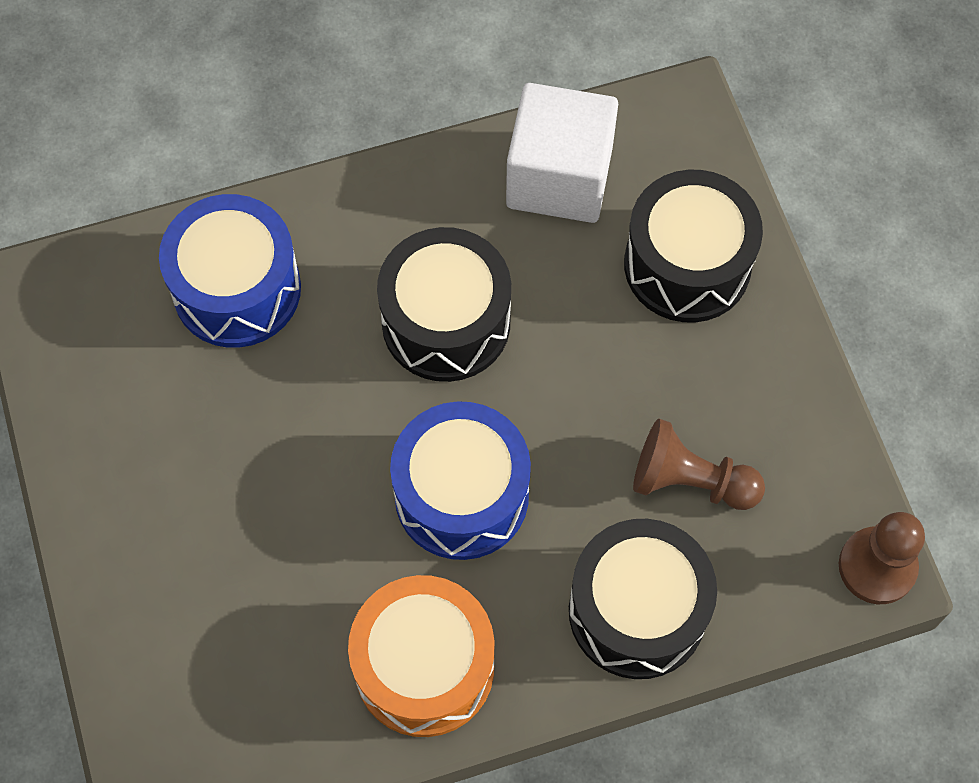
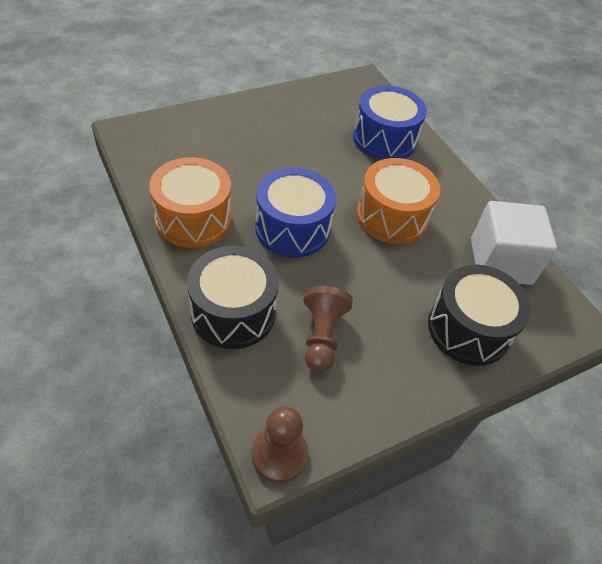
camera: 75 degrees right, 15 degrees down
(446, 322) = (392, 216): black drum -> orange drum

